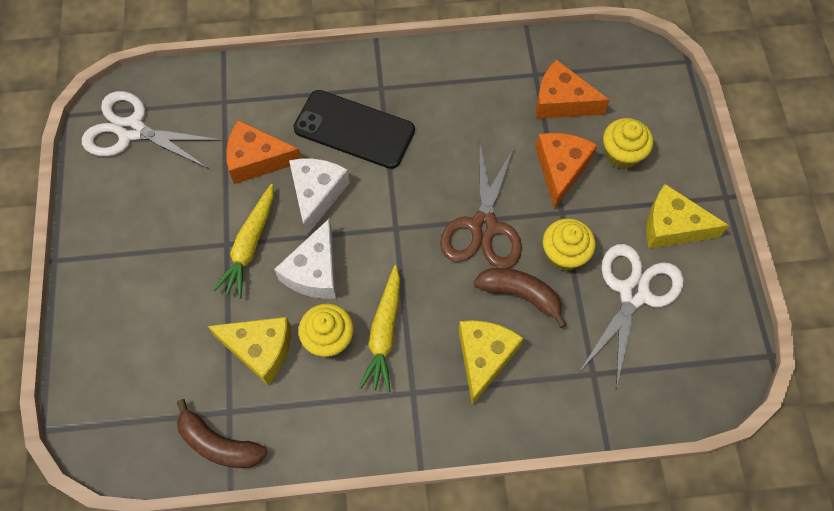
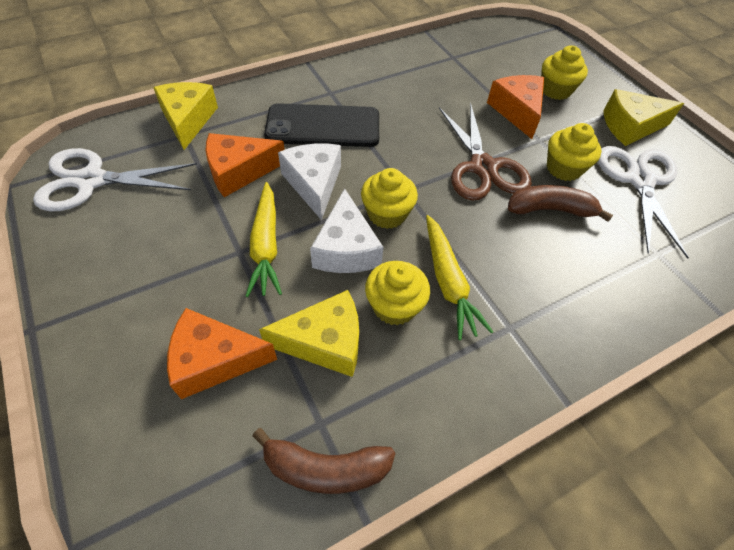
camera: 25 degrees left, 10 degrees down
(366, 248) = (387, 214): none -> yellow cupcake
(484, 358) = (556, 272): yellow cheese -> yellow cheese (188, 120)
(562, 101) = (485, 69): orange cheese -> orange cheese (214, 360)

